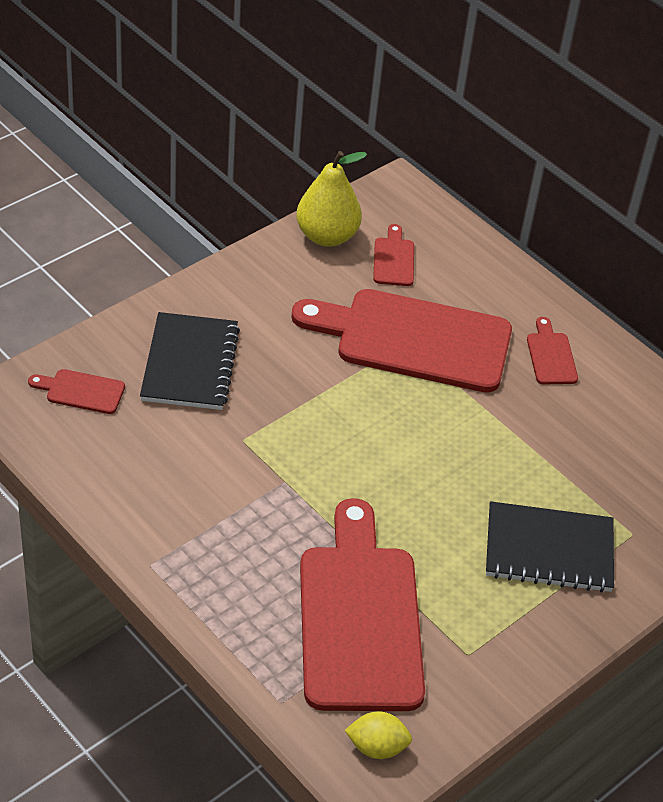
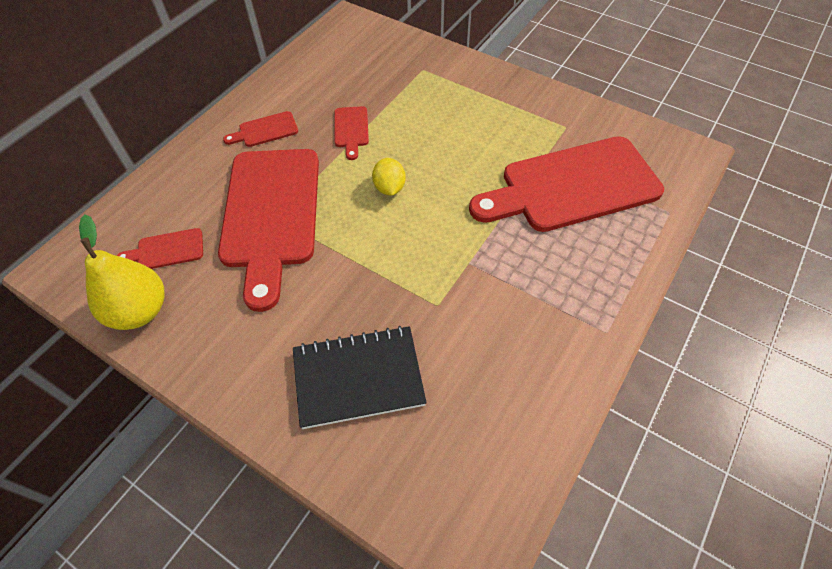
camera: 100 degrees left, 10 degrees up
(81, 391) = (434, 470): red cutting board -> red cutting board (351, 129)
(376, 747) = (666, 156): yellow lemon -> yellow lemon (389, 188)
(549, 550) = (457, 104): black notebook -> none

